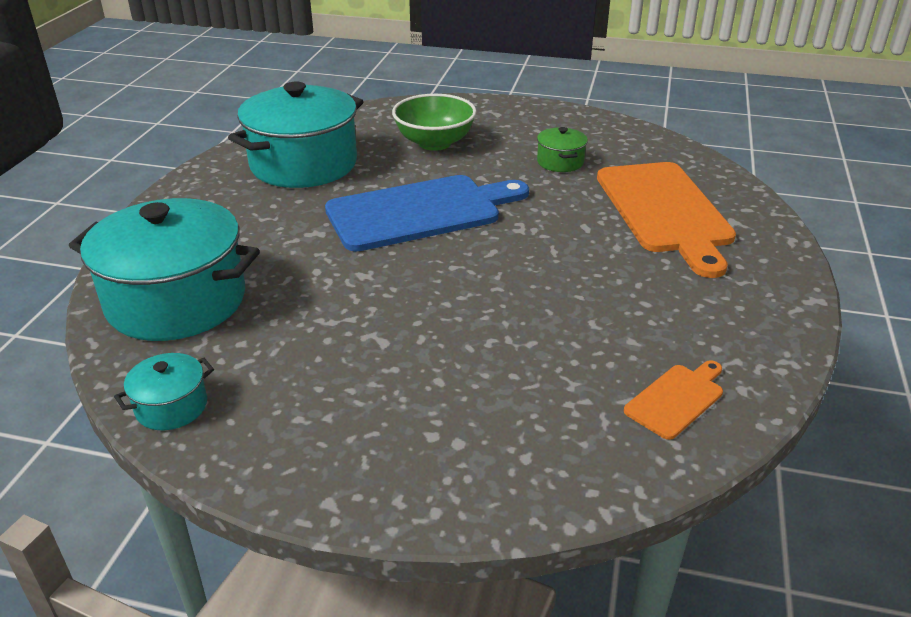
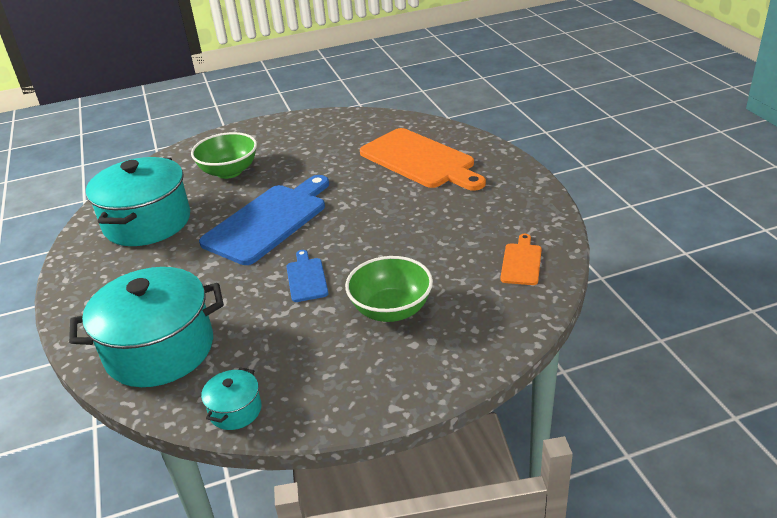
camera: 30 degrees left, 0 degrees up
(394, 293) = (306, 278): none -> blue cutting board
(449, 378) = (391, 310): none -> green bowl
(560, 162) = (327, 153): green pot -> none

